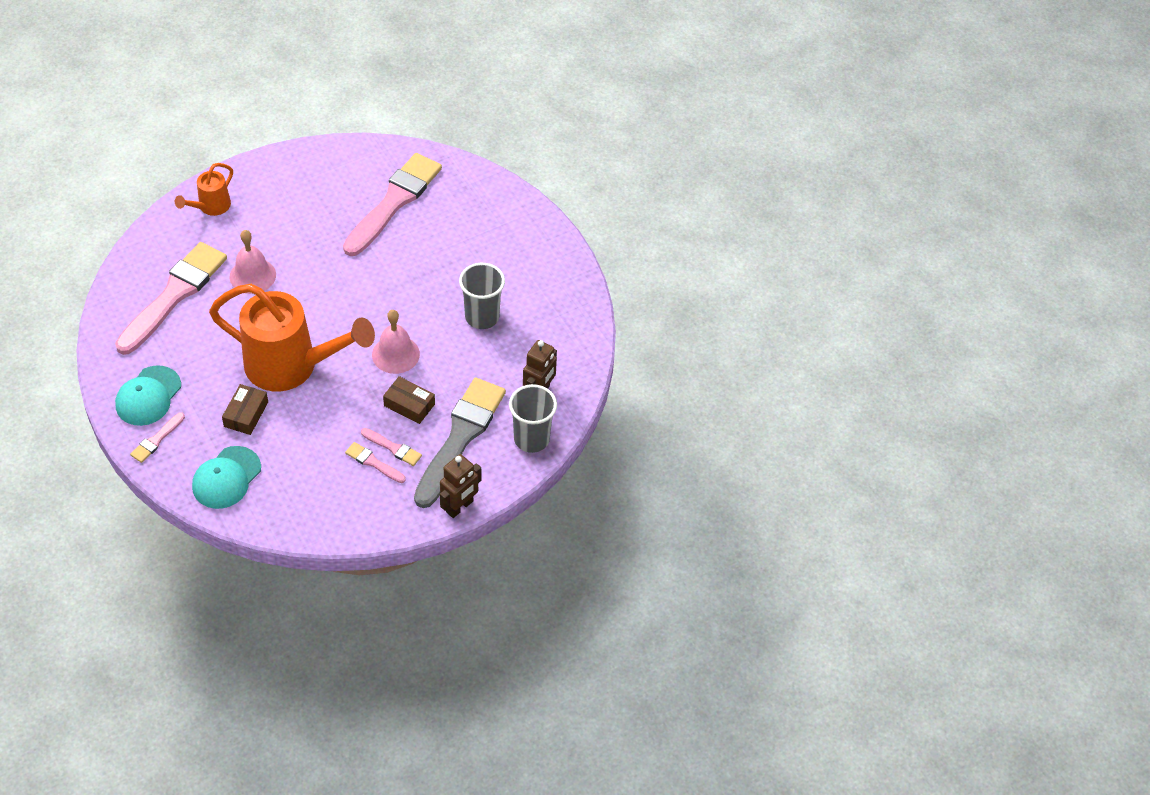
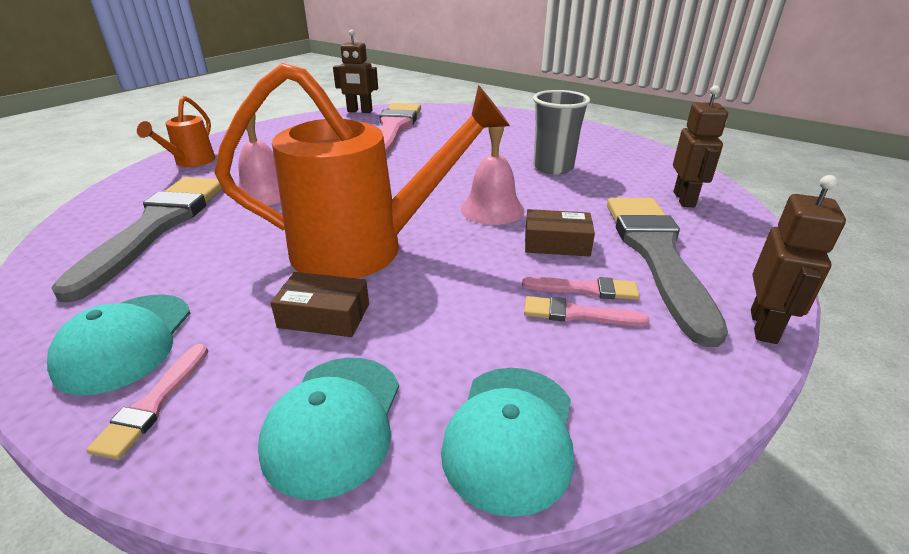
camera: 20 degrees left, 20 degrees down
(174, 295) = (156, 227): pink brush -> grey brush
(246, 414) = (324, 316): brown box -> brown box turned 75 degrees counterclockwise
(293, 511) = (510, 435): none -> turquoise cap
(384, 150) = (359, 111): none -> brown robot
(531, 439) = (735, 233): grey cup -> none

